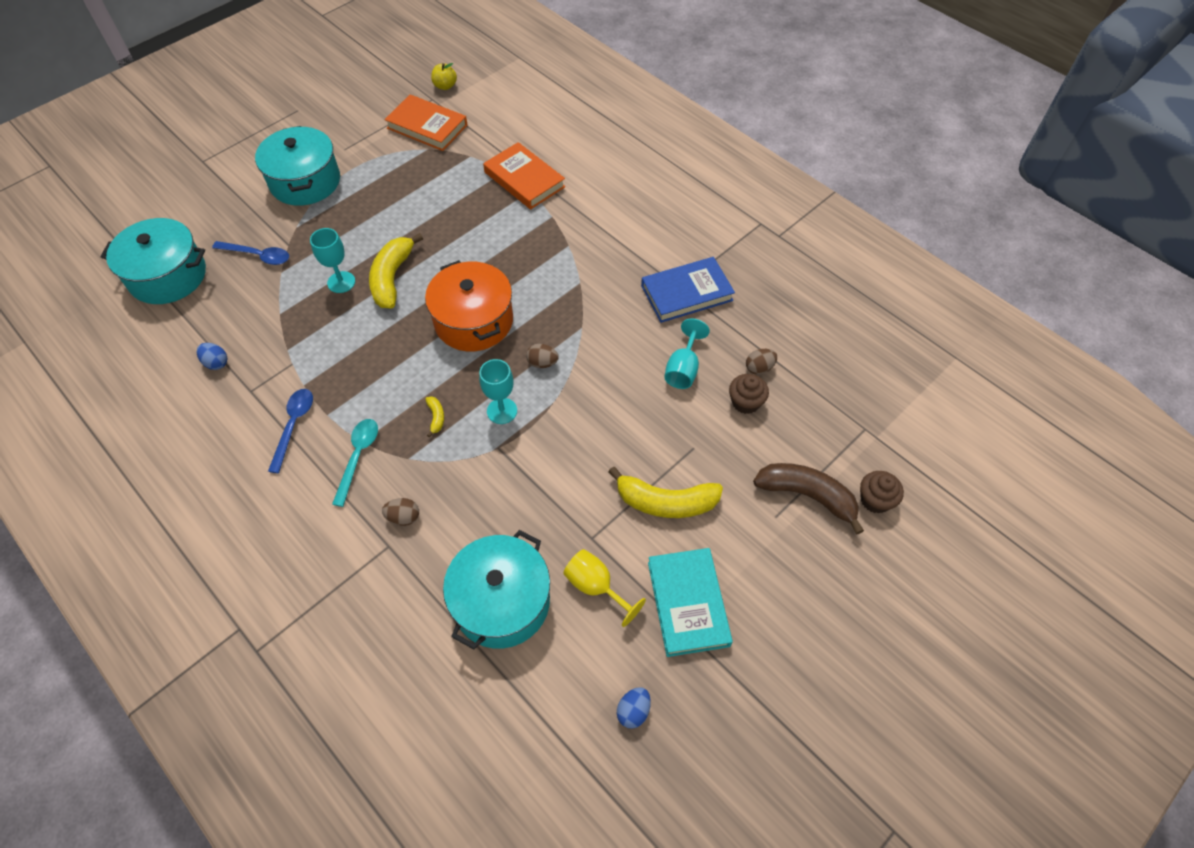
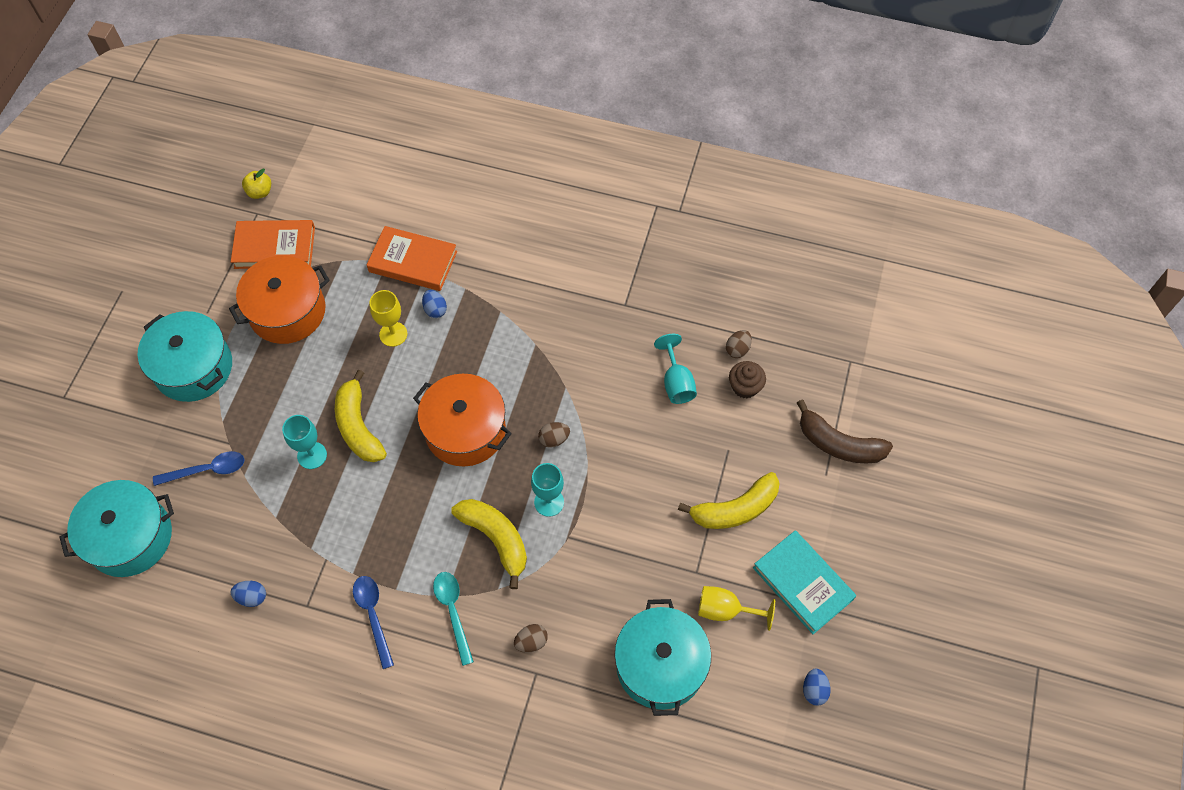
camera: 30 degrees left, 5 degrees up
(402, 173) = (287, 311): none -> orange pot
(436, 417) = (496, 539): yellow banana -> yellow banana, size x2.31
(470, 224) = (393, 334): none -> yellow goblet
(516, 221) = (435, 309): none -> blue egg
(686, 293) = (635, 308): blue book -> none
(807, 496) = (839, 444): brown banana -> brown banana turned 150 degrees counterclockwise
(875, 500) = (890, 419): brown cupcake -> none

